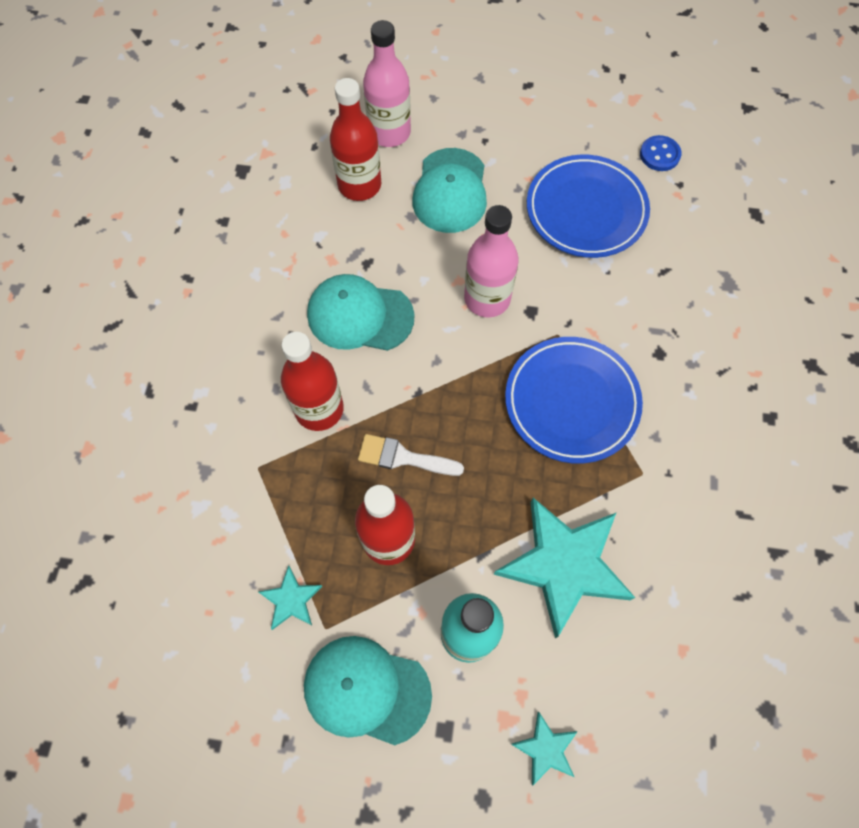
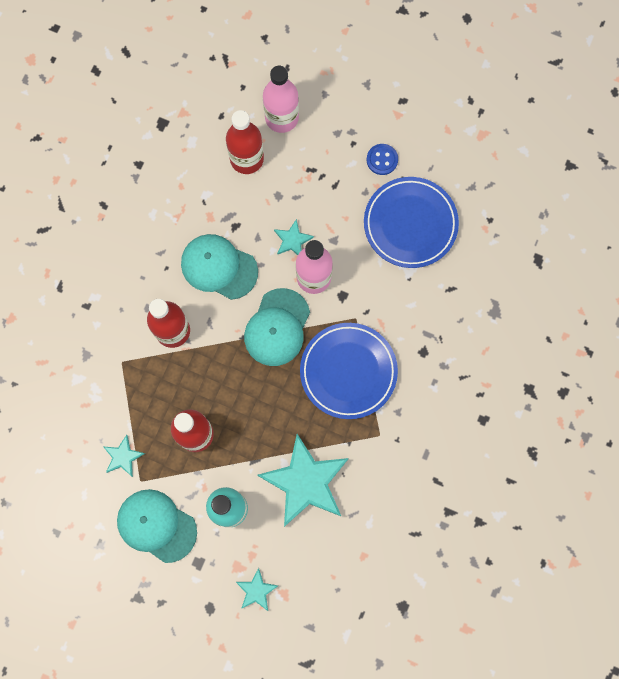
camera: 15 degrees right, 10 degrees up
(403, 457) = (220, 380): white brush -> none
(446, 262) = (292, 240): none -> turquoise star
(450, 191) = (313, 181): turquoise cap -> turquoise cap (277, 327)
(659, 155) = (484, 190): blue button -> blue button (382, 160)

